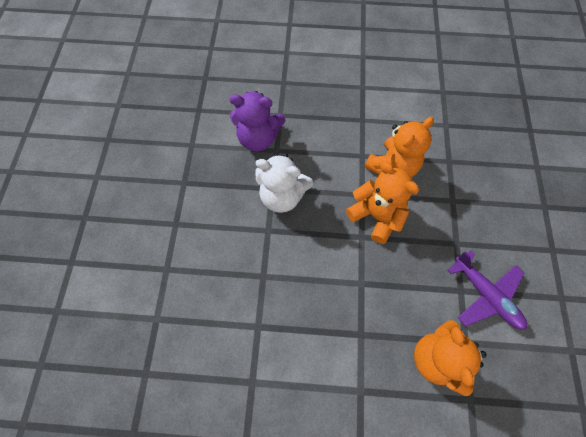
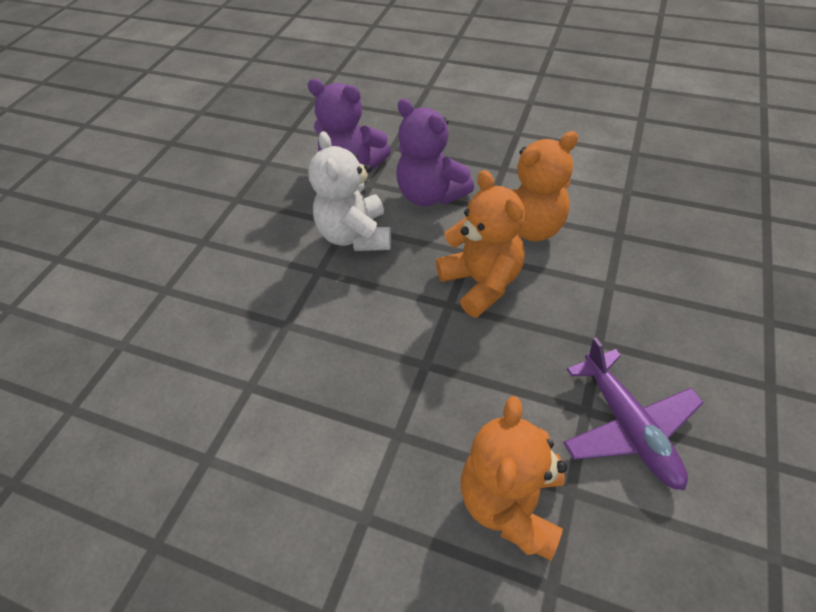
camera: 20 degrees right, 15 degrees down
(282, 196) = (355, 235): white teddy bear -> white teddy bear turned 45 degrees clockwise
(321, 152) = (431, 195): none -> purple teddy bear

